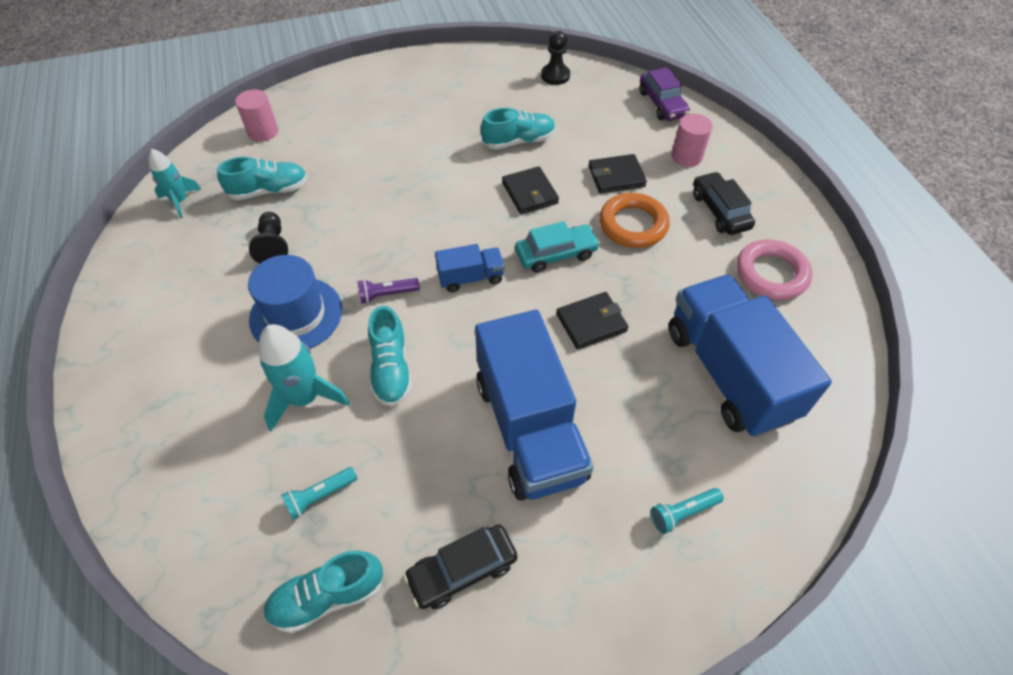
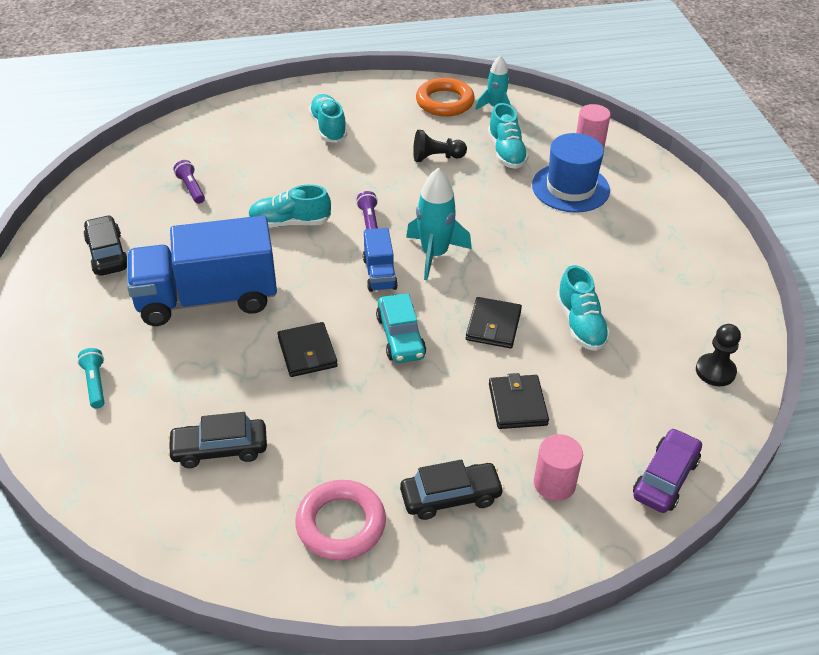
camera: 95 degrees right, 10 degrees down
(296, 314) = (358, 172): blue hat -> blue hat (570, 188)
(305, 398) = (275, 179): turquoise rocket -> turquoise rocket (434, 254)
(320, 496) = (191, 188): turquoise flashlight -> purple flashlight
(327, 597) = (118, 193): turquoise shoe -> turquoise shoe (328, 128)
(529, 193) = (493, 325): black wallet -> black wallet turned 60 degrees counterclockwise
(633, 224) = (436, 407): orange ring -> orange ring (444, 102)
(662, 104) = (665, 478): purple car -> purple car turned 135 degrees clockwise
(729, 373) = (219, 449): blue truck -> black car

